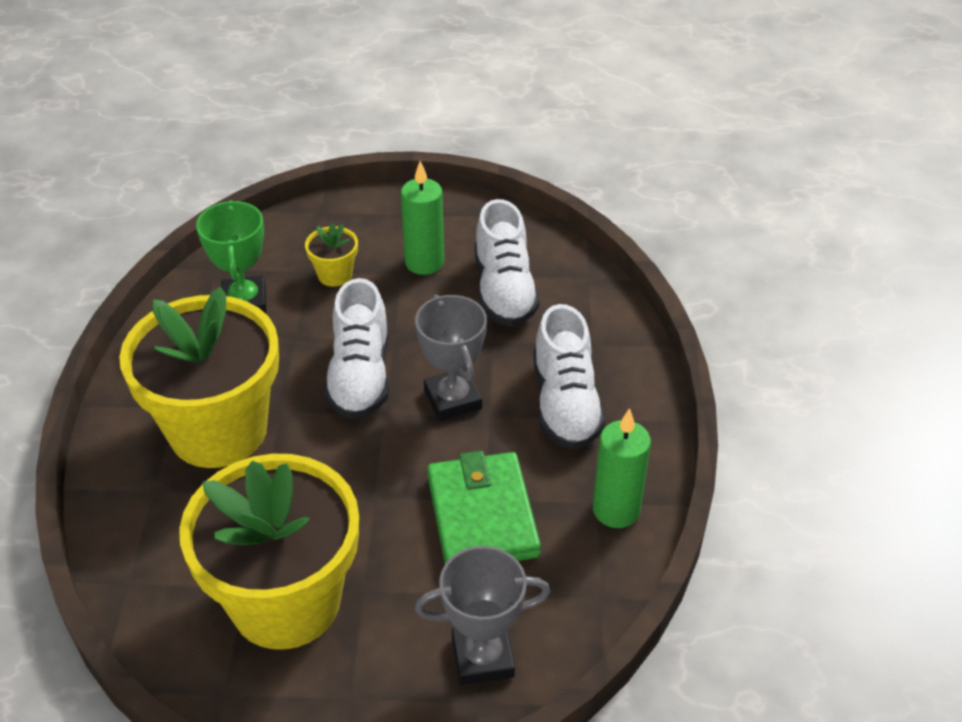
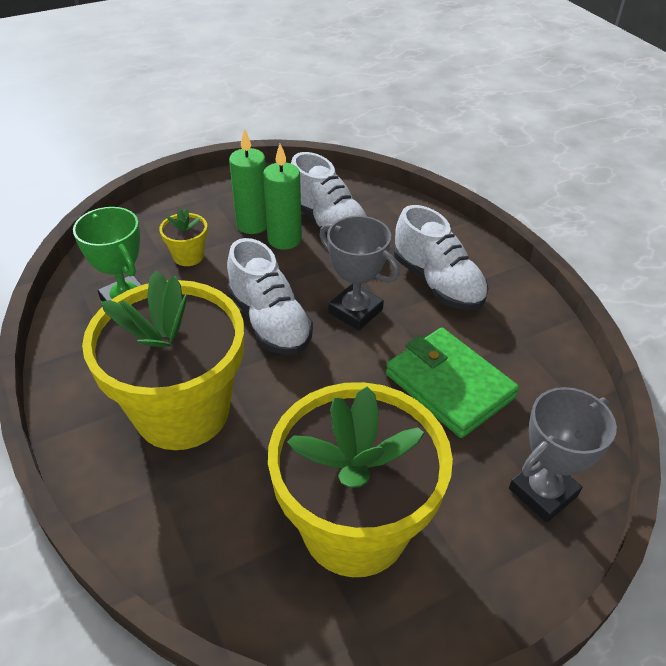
camera: 30 degrees left, 0 degrees up
(616, 510) = (535, 340): green candle -> green candle (284, 239)

